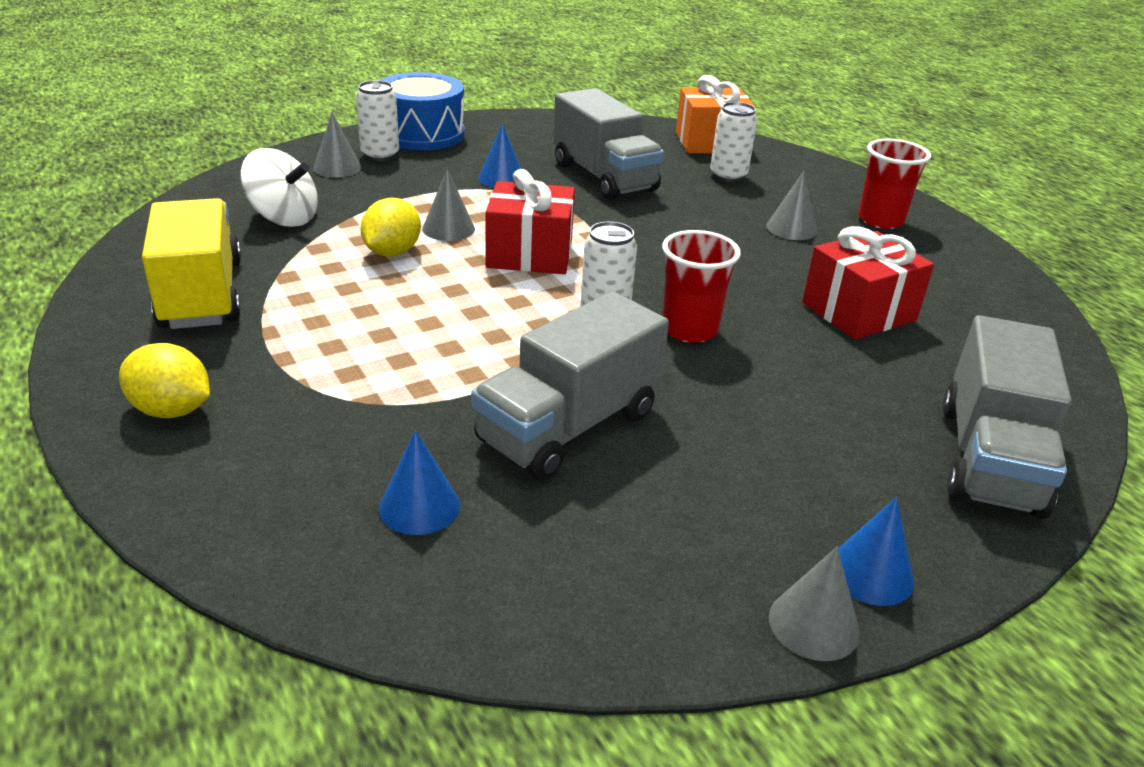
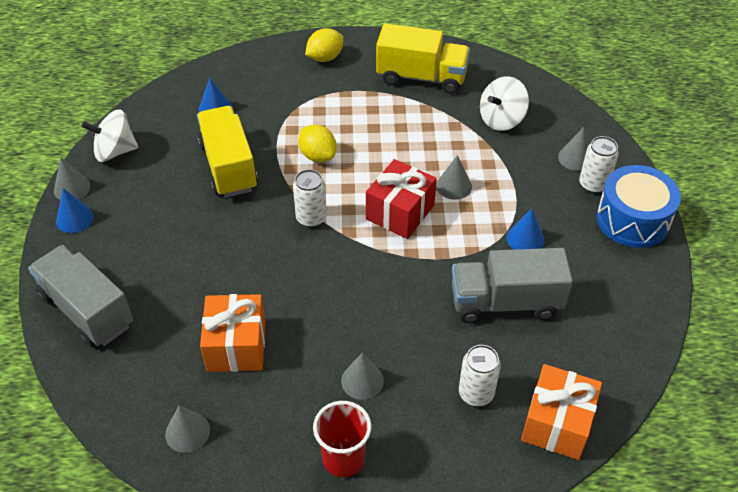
camera: 120 degrees right, 15 degrees up
(392, 252) = (433, 153): yellow lemon -> yellow lemon (318, 156)
(568, 427) = (229, 166): grey truck -> yellow truck
(659, 608) = (115, 151): none -> white spinning top
(689, 329) = (273, 248): red cup -> none
(858, 312) = (236, 345): red gift -> orange gift
(993, 309) = (187, 432): none -> grey cone

